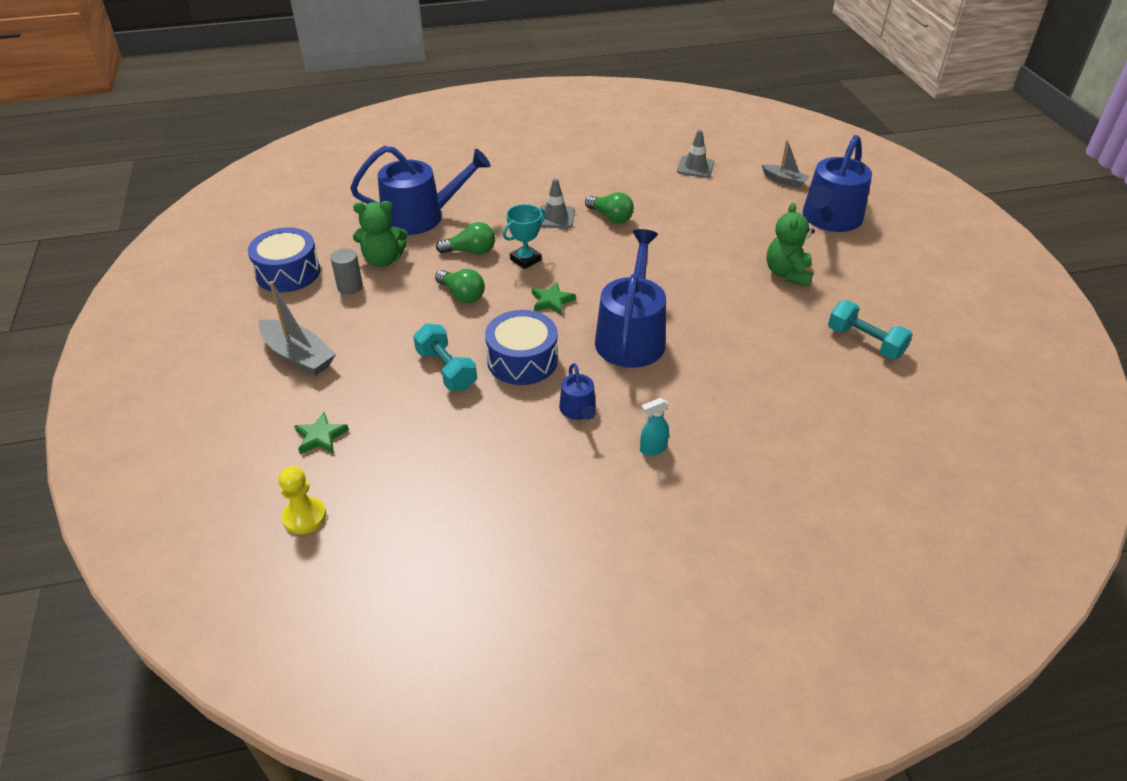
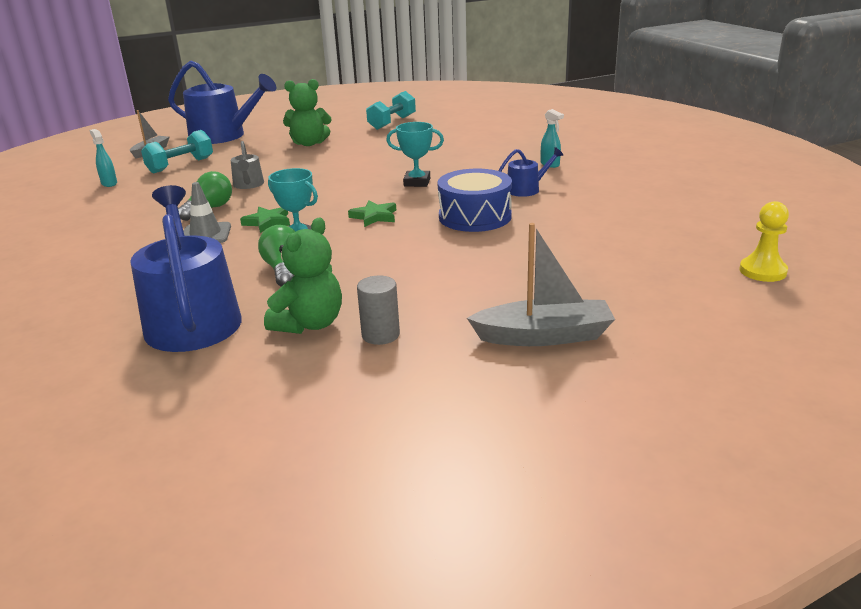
camera: 100 degrees left, 15 degrees down
(288, 273) = (356, 399): blue drum -> none
(298, 356) = (544, 336): grey boat -> grey boat turned 60 degrees clockwise
(321, 437) = (660, 288): green star -> green star (267, 222)
(383, 260) = (309, 324): green teddy bear -> green teddy bear turned 45 degrees clockwise
(446, 370) = (511, 246): turquoise dumbbell -> turquoise dumbbell (180, 165)
(462, 295) = (377, 260): green light bulb -> none
(631, 336) = (417, 182): blue watering can -> turquoise trophy
(664, 236) = (248, 185): none -> grey watering can
(695, 167) = (109, 183): grey traffic cone -> turquoise spray bottle

